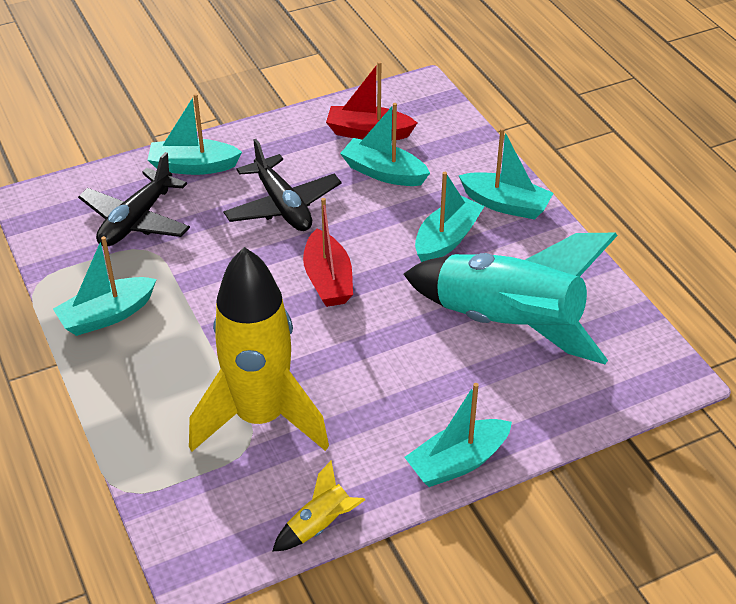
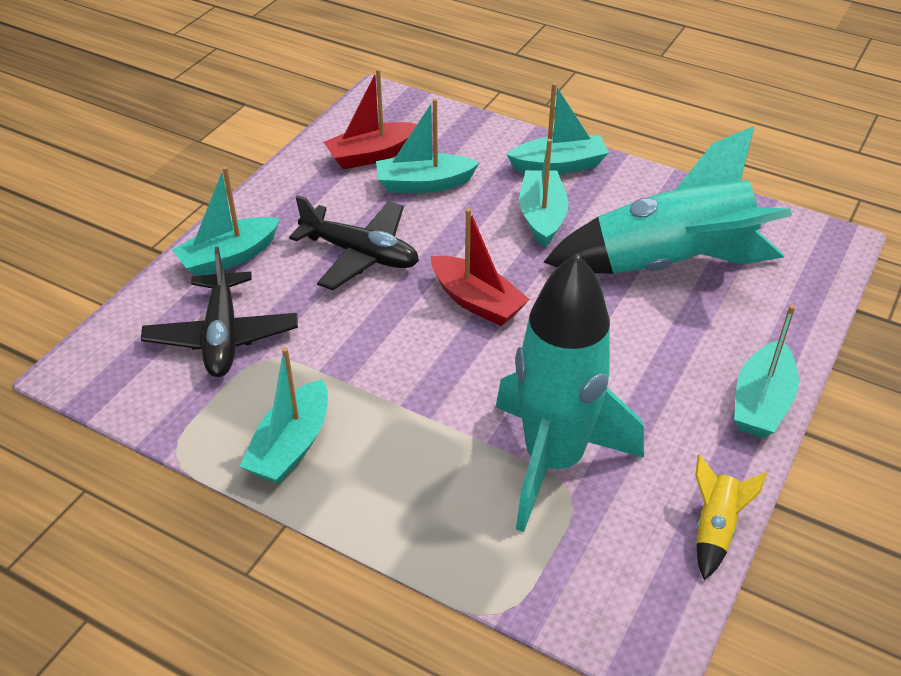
camera: 35 degrees left, 0 degrees up
(260, 418) = (553, 461): yellow rocket -> turquoise rocket

